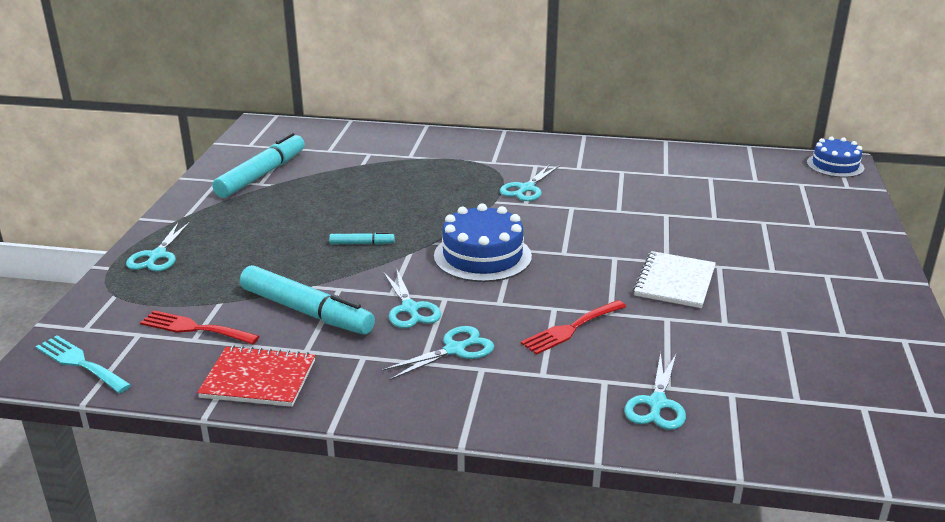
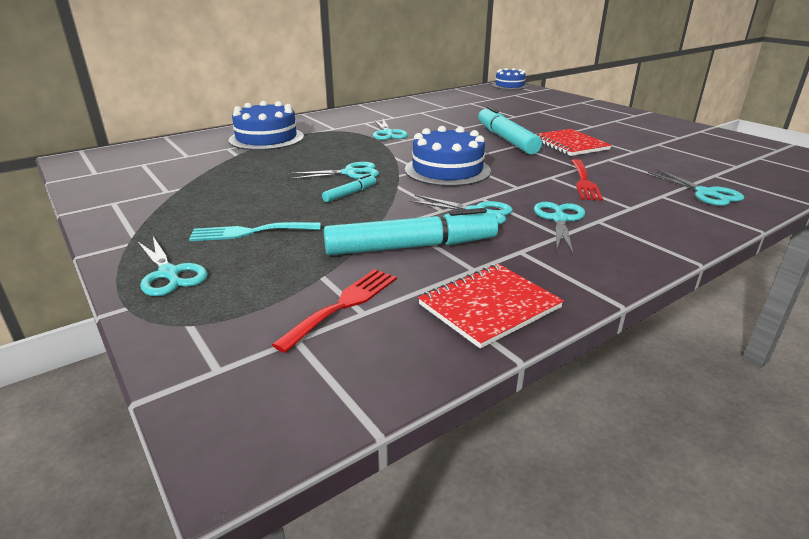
camera: 45 degrees left, 0 degrees up
(80, 363) = (286, 402): turquoise fork -> turquoise fork (249, 232)
(194, 328) = (344, 305): red fork -> red fork turned 150 degrees clockwise
(261, 175) = (154, 186): turquoise marker -> turquoise marker (506, 139)
(402, 222) = (350, 173): none -> turquoise scissors
(416, 153) = (266, 138): none -> blue cake
(675, 282) = (570, 144): white notebook -> red notebook

